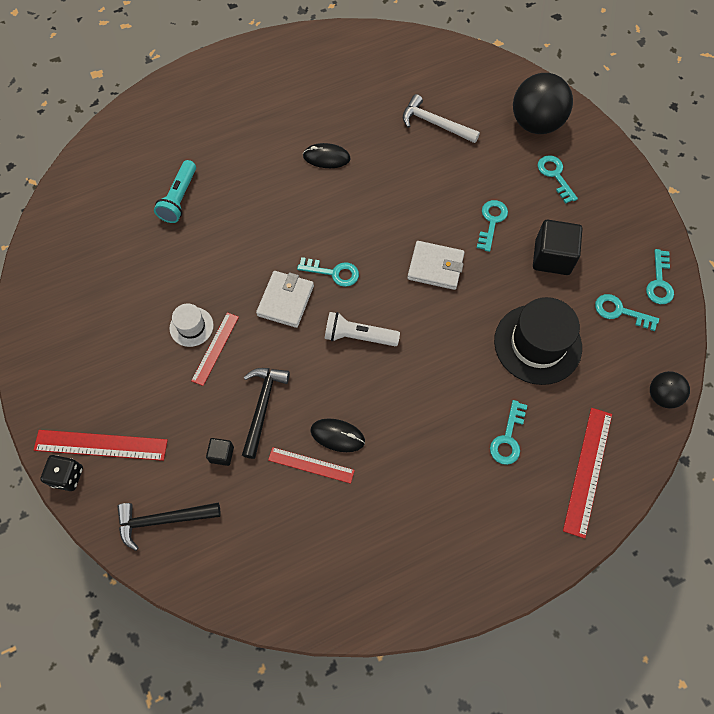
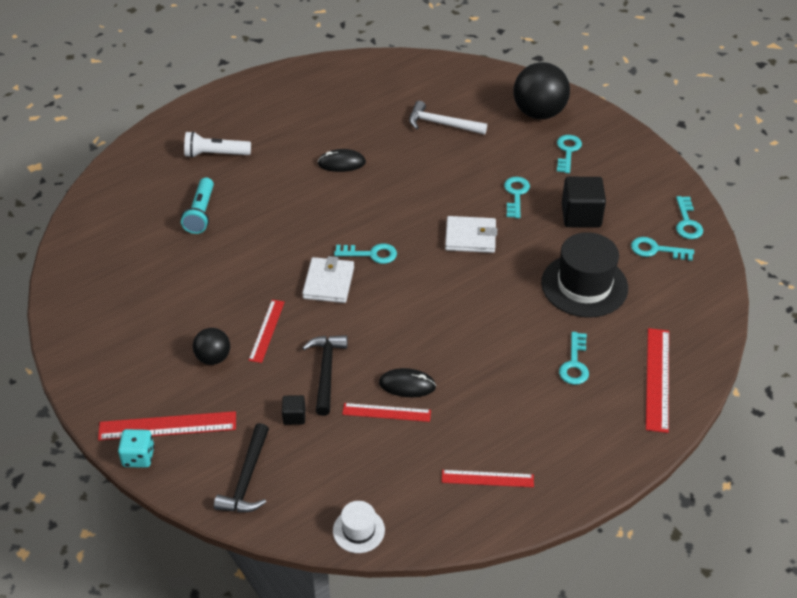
camera: 10 degrees left, 20 degrees down
(67, 476) = (138, 457): black dice -> turquoise dice
(163, 520) = (247, 479): black hammer -> black hammer turned 60 degrees counterclockwise
(191, 326) = (238, 316): white hat -> white hat (358, 530)
(358, 336) = (408, 302): white flashlight -> white flashlight (215, 154)
(393, 561) = (487, 478): none -> red ruler
(555, 175) = (567, 151): turquoise key -> turquoise key turned 45 degrees clockwise
(662, 396) = (712, 310): black ball -> black ball (213, 358)

